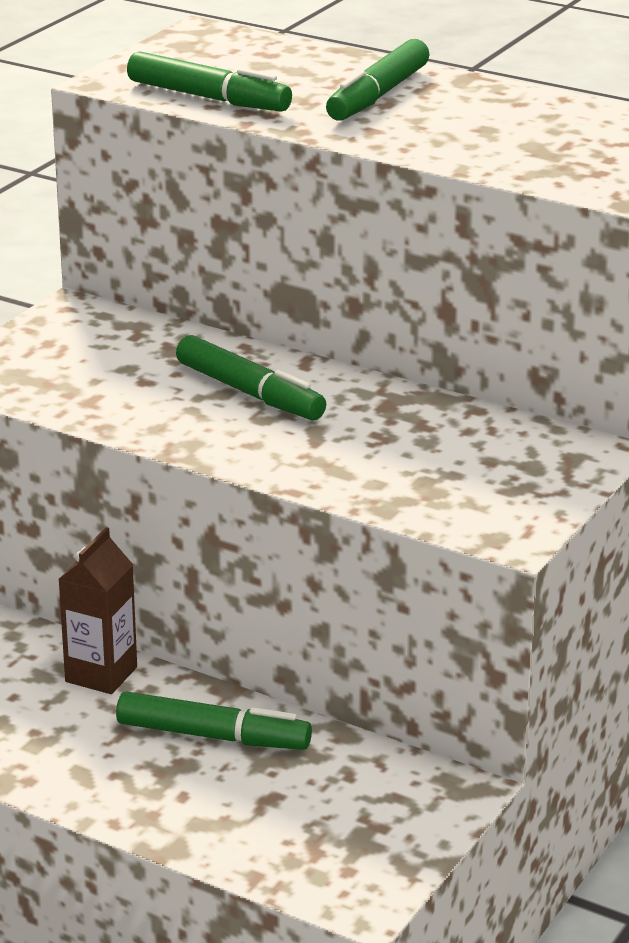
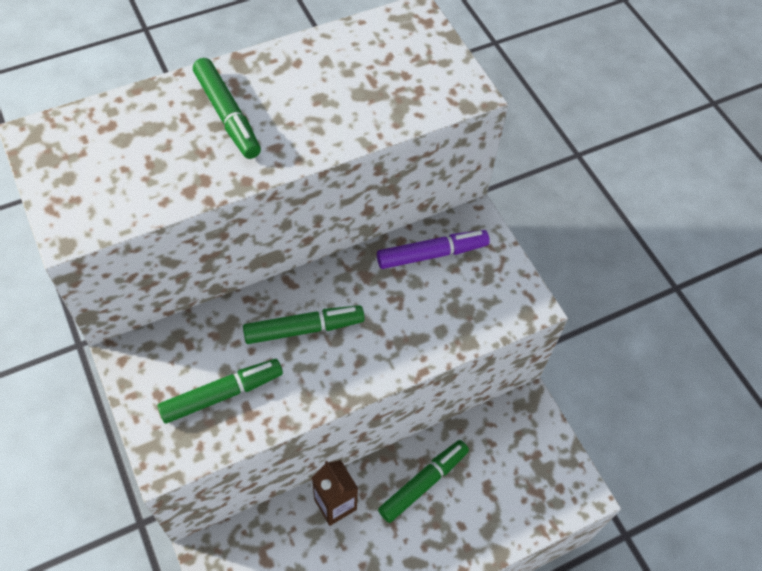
camera: 60 degrees left, 30 degrees up
(208, 98) = (151, 196): green marker -> green marker (222, 394)
(489, 437) = (432, 254): none -> purple marker

